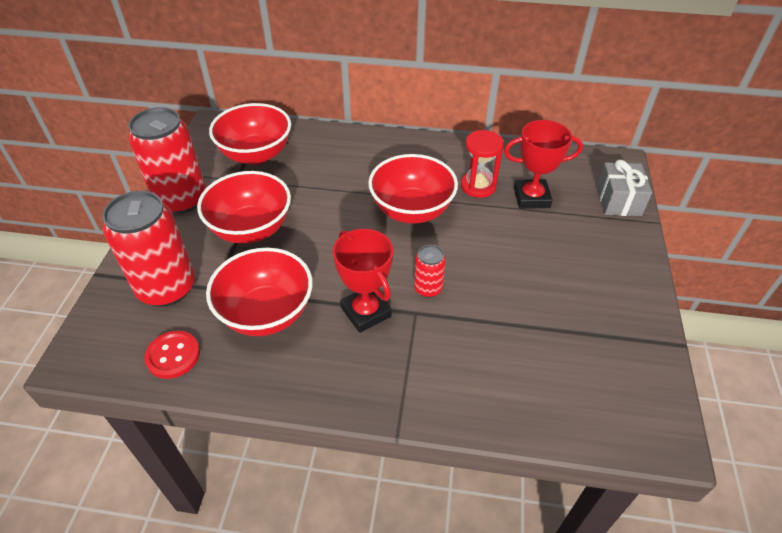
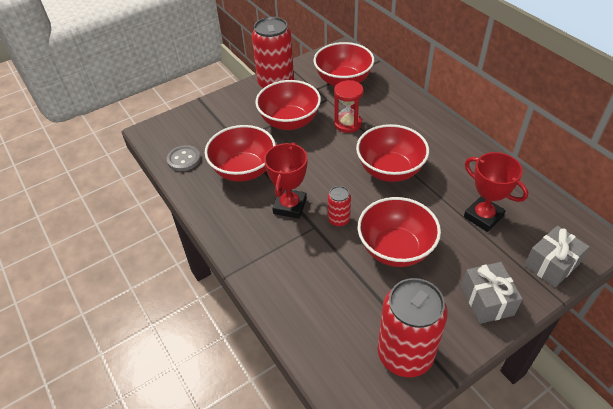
camera: 50 degrees right, 0 degrees up
(167, 287) = (218, 125): red can -> red can (405, 354)
(173, 355) = (184, 159): red button -> grey button
(478, 186) = (455, 184): red hourglass -> red hourglass (347, 124)
(507, 275) = (395, 249): none -> red bowl
(619, 262) = (487, 300): none -> grey gift

